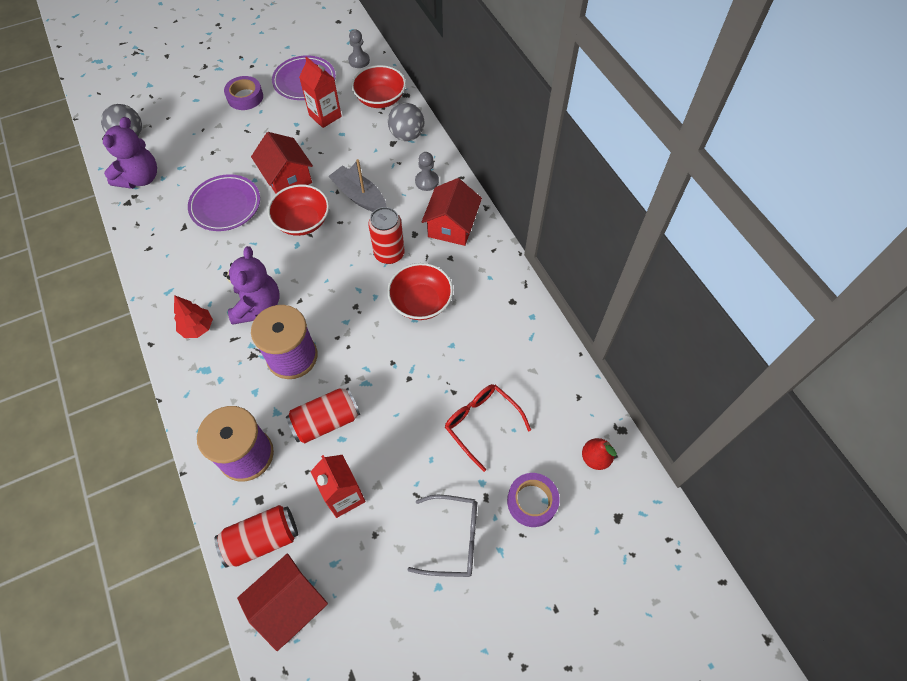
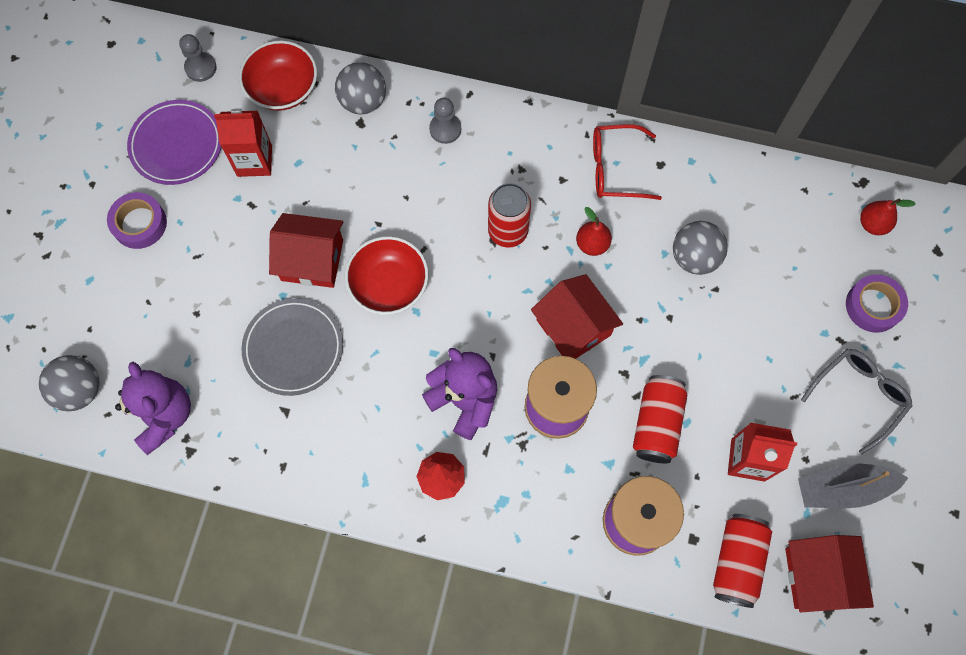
camera: 50 degrees left, 10 degrees up
(225, 205) = (293, 348): purple plate -> grey plate
(359, 196) = (406, 206): grey boat -> grey boat (843, 489)
(421, 302) = (592, 244): red bowl -> red pear
(452, 226) = (524, 149): red house -> red house (573, 327)
(464, 364) = (694, 257): none -> grey ball
(482, 424) = (768, 290): red glasses -> red glasses (616, 169)

